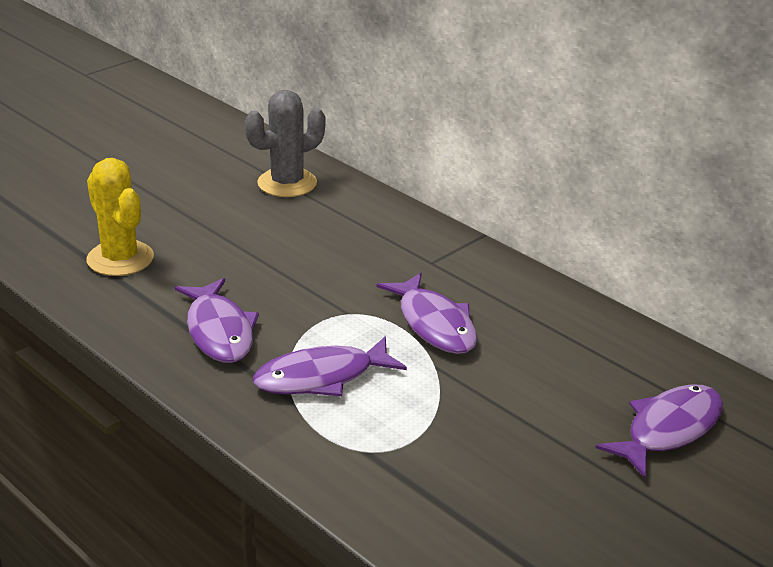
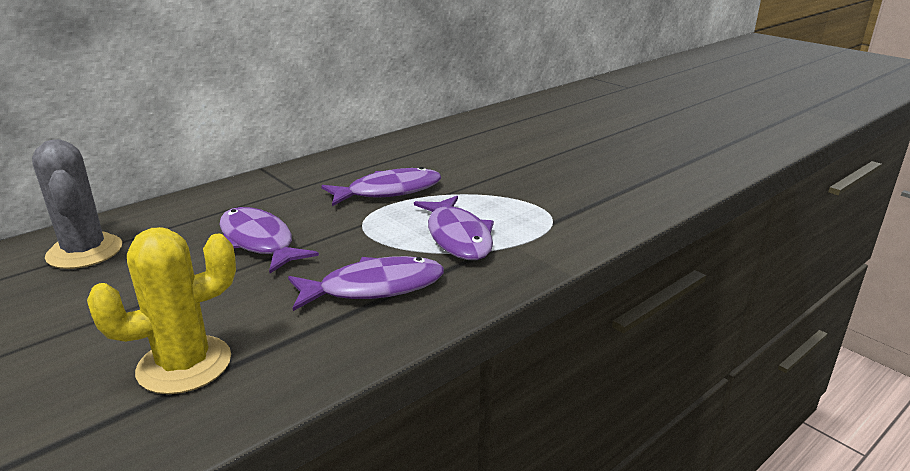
camera: 85 degrees left, 5 degrees down
(668, 430) = (517, 136): purple fish -> purple fish (259, 242)

